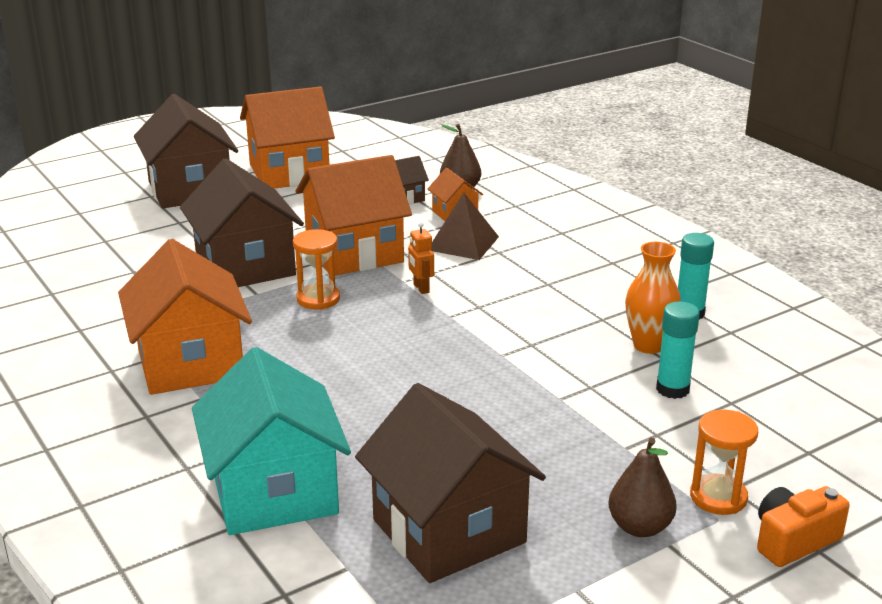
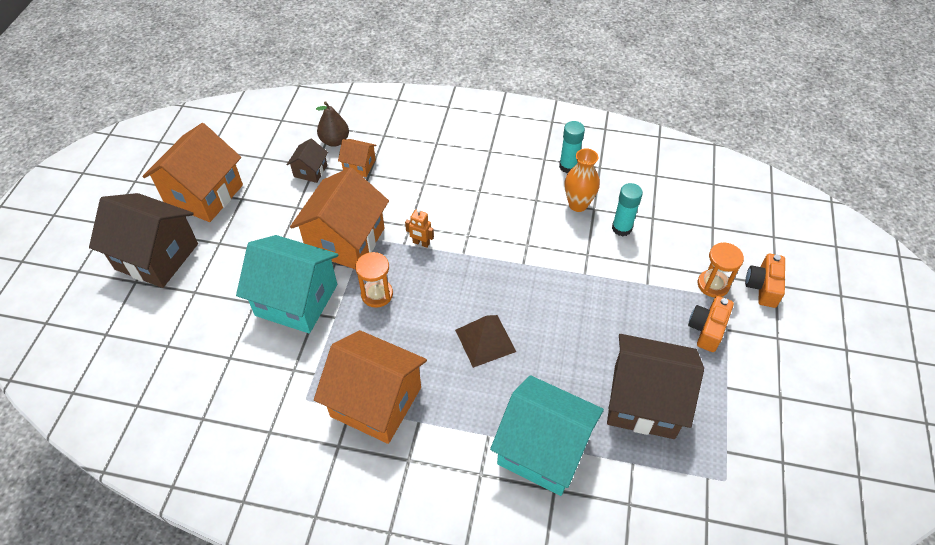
camera: 45 degrees left, 25 degrees up
(245, 267) = (296, 300): brown house -> turquoise house
(463, 243) = (396, 188): brown pyramid -> brown pyramid (485, 340)
(639, 527) = (707, 329): brown pear -> orange camera

